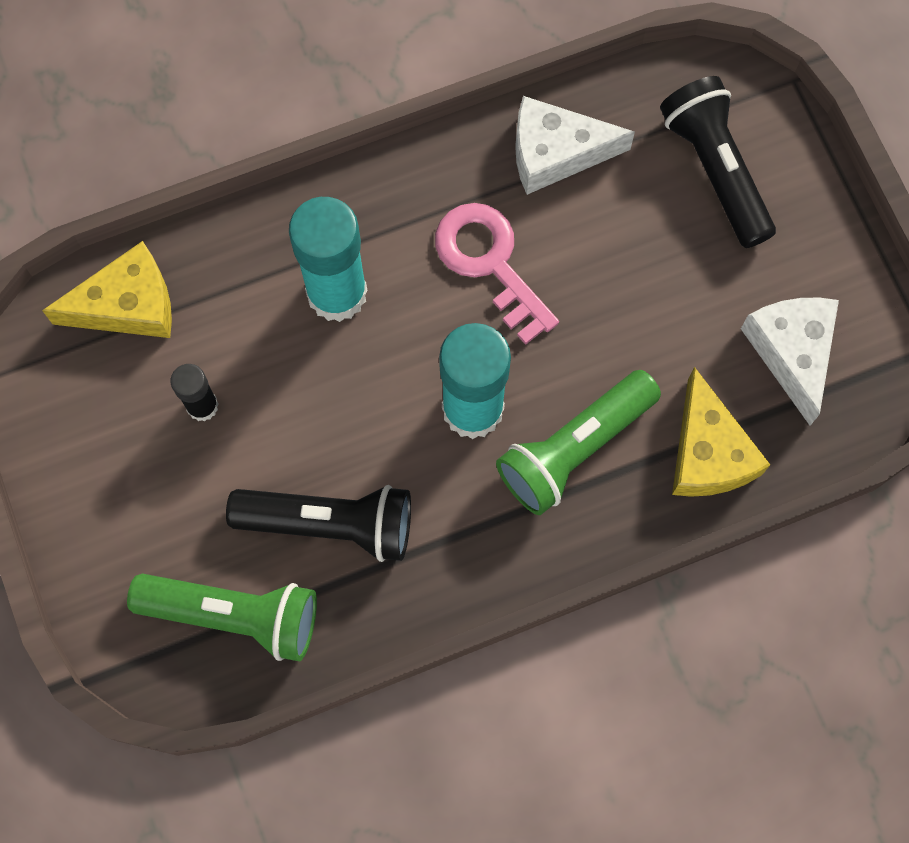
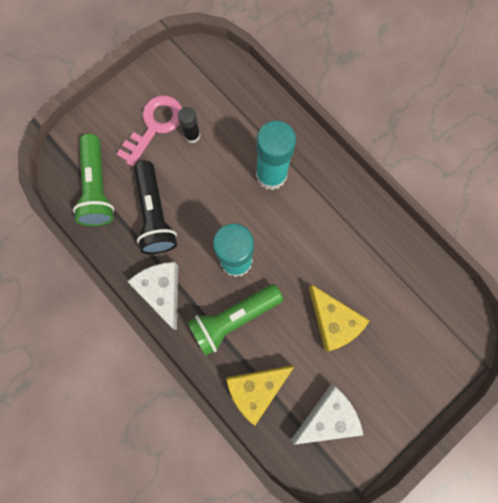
camera: 70 degrees right, 5 degrees up
(128, 305) = (229, 84): yellow cheese -> yellow cheese (333, 321)
(490, 263) = (316, 242): pink key -> pink key (155, 126)
(556, 153) = (389, 254): white cheese -> white cheese (161, 291)
(575, 449) = (233, 319): green flashlight -> green flashlight turned 60 degrees counterclockwise
(715, 170) = (415, 341): black flashlight -> none

